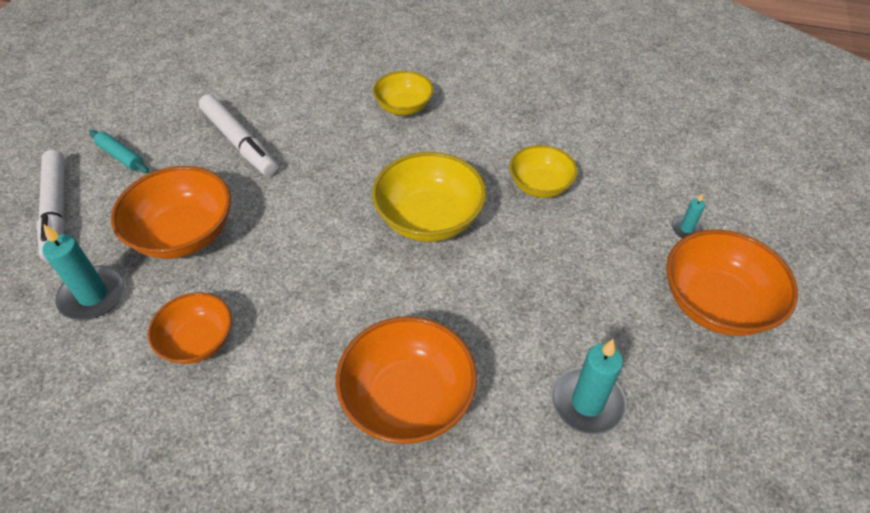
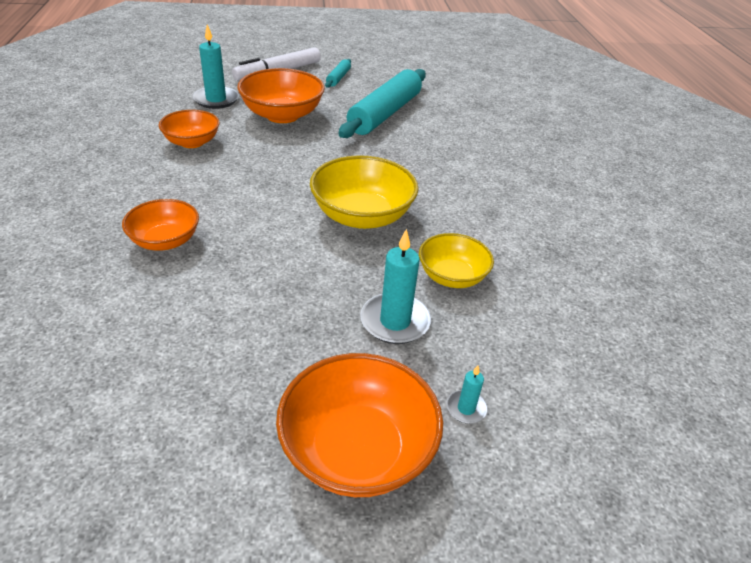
camera: 65 degrees right, 10 degrees down
(239, 142) = (385, 114): white marker -> turquoise rolling pin
(404, 107) = (491, 176): yellow bowl -> none
(408, 399) = (165, 241): orange bowl -> orange bowl, size x0.63
(587, 403) = (185, 350): turquoise candle -> turquoise candle (395, 321)

